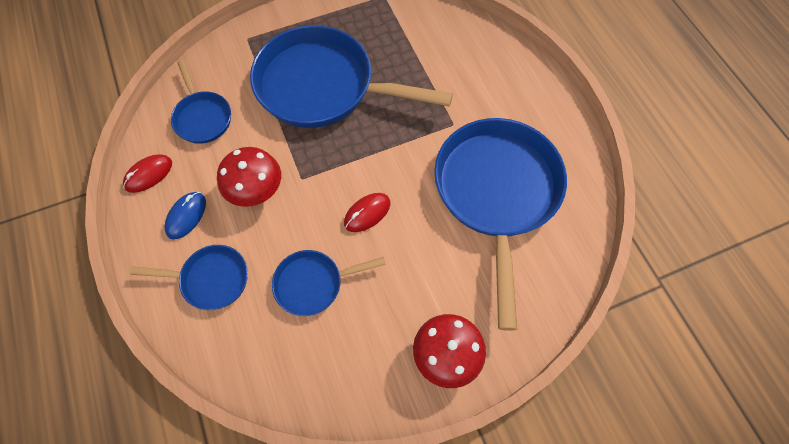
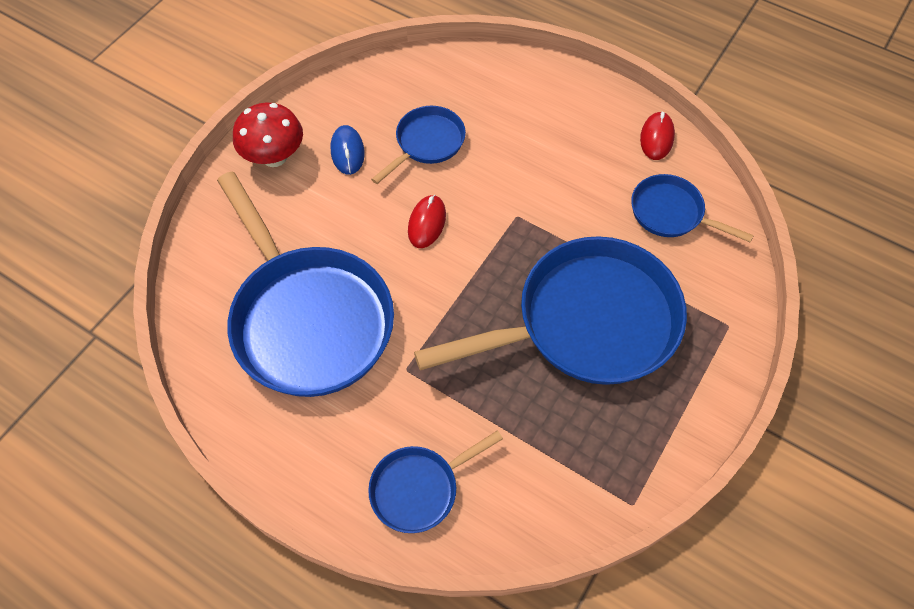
camera: 145 degrees right, 5 degrees down
(186, 216) = (585, 128): blue mouse -> blue mouse (347, 152)
(211, 279) = (514, 99): blue pan -> blue pan (419, 488)
(256, 191) = (547, 181): red mushroom -> none

